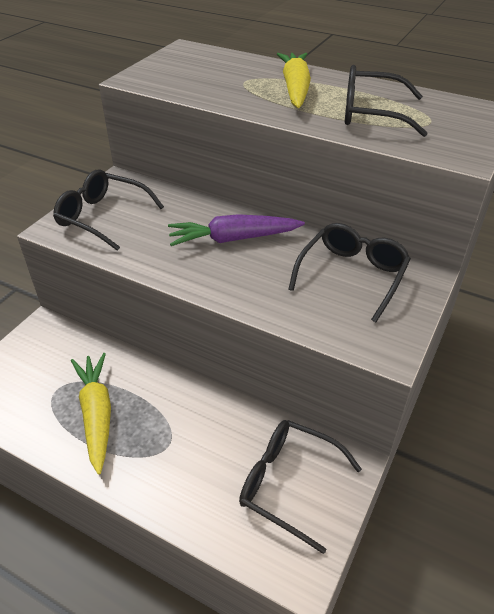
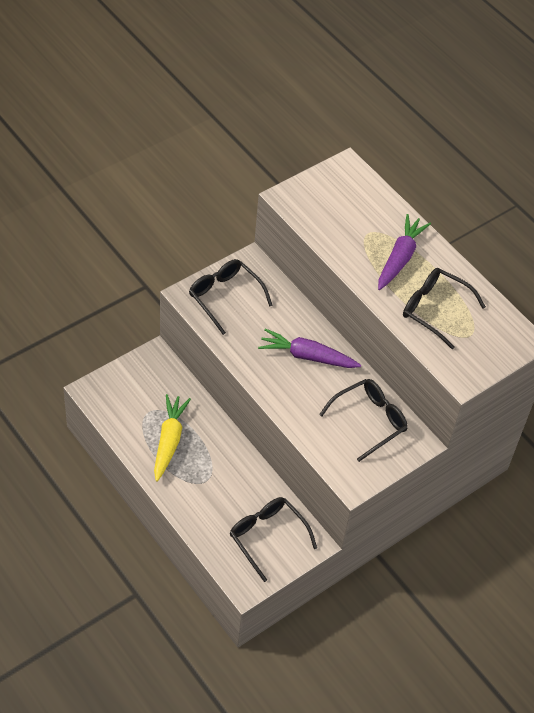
camera: 20 degrees right, 10 degrees up
(295, 88) = (400, 258): yellow carrot -> purple carrot

